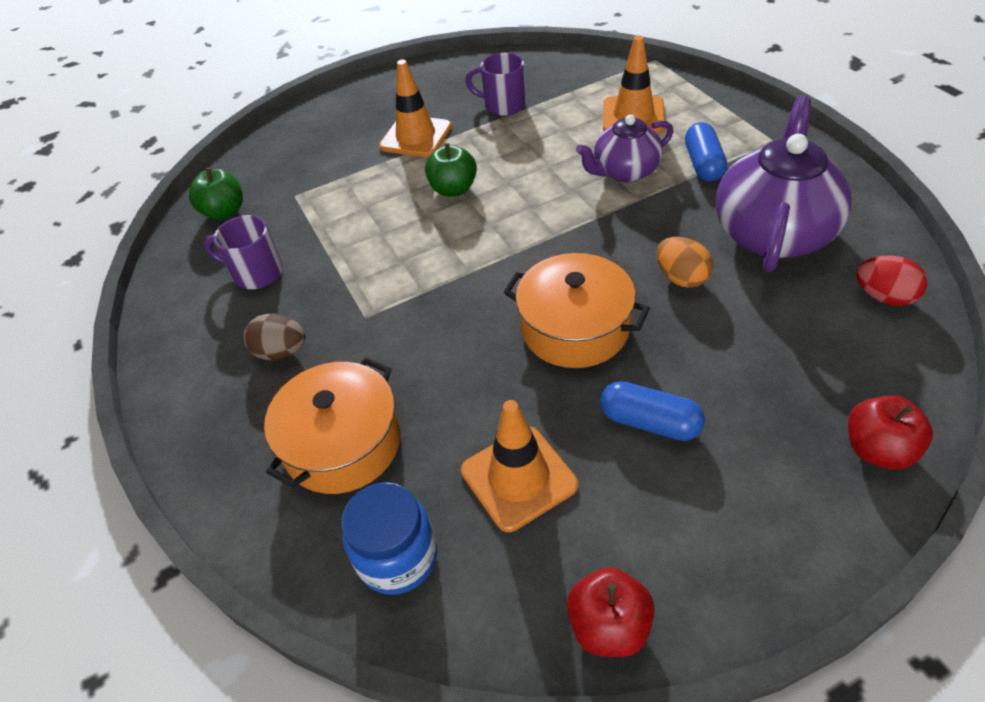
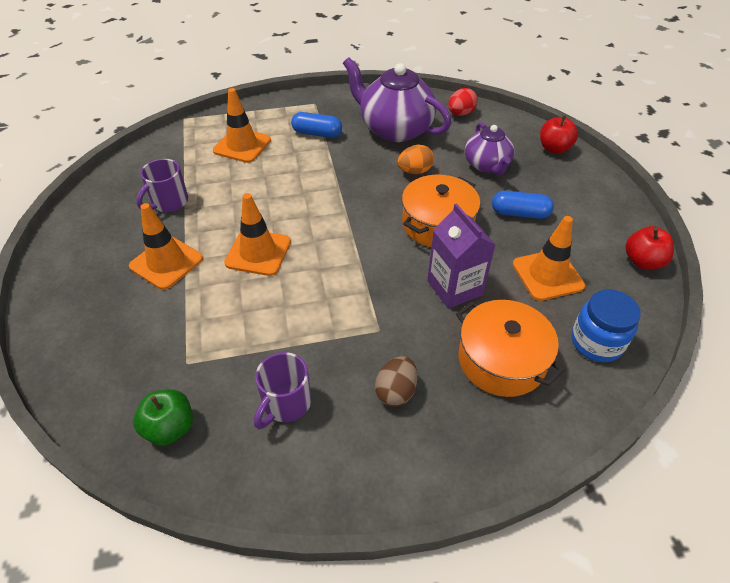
camera: 80 degrees left, 0 degrees up
(453, 189) = (258, 252): green apple -> orange traffic cone
(455, 372) = (454, 288): none -> purple carton
(625, 171) = (301, 165): purple teapot -> purple teapot (487, 165)
(650, 422) = (520, 213): blue capsule -> blue capsule turned 60 degrees clockwise

